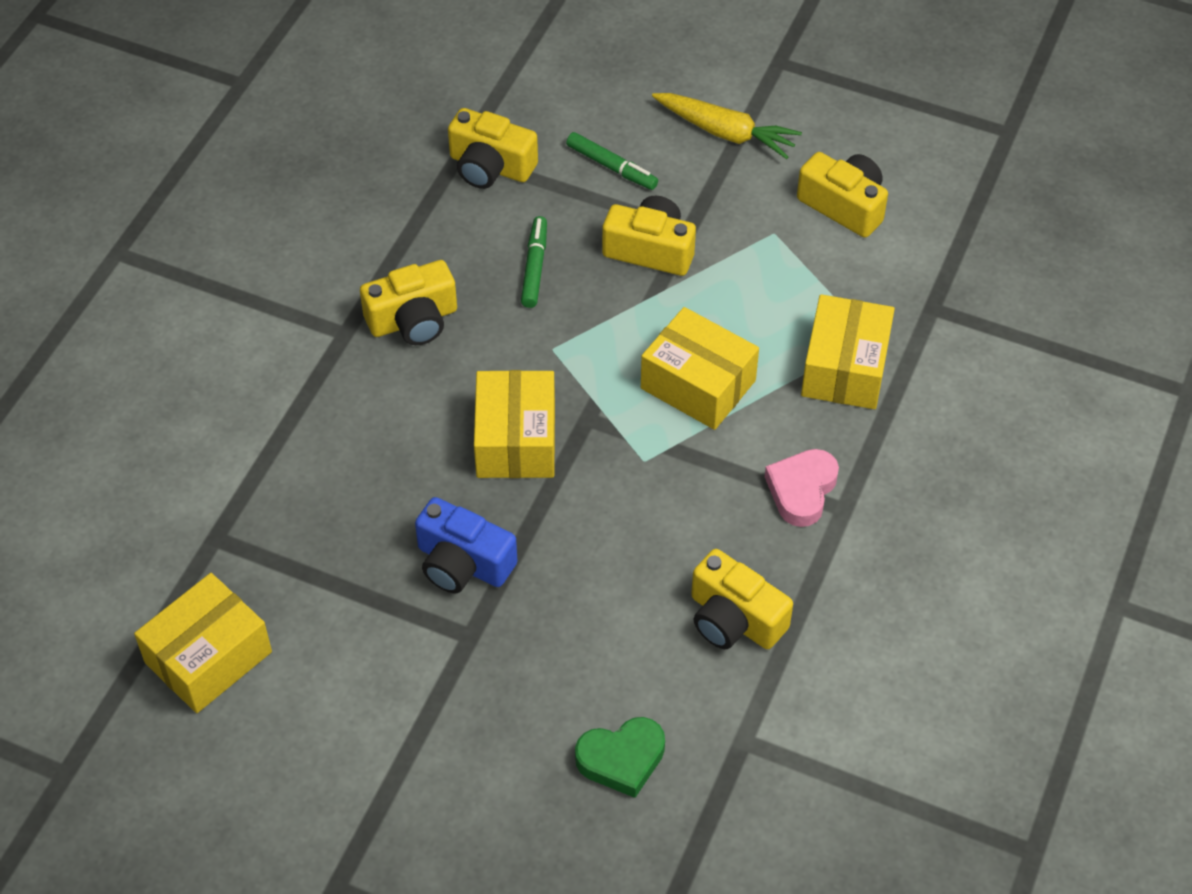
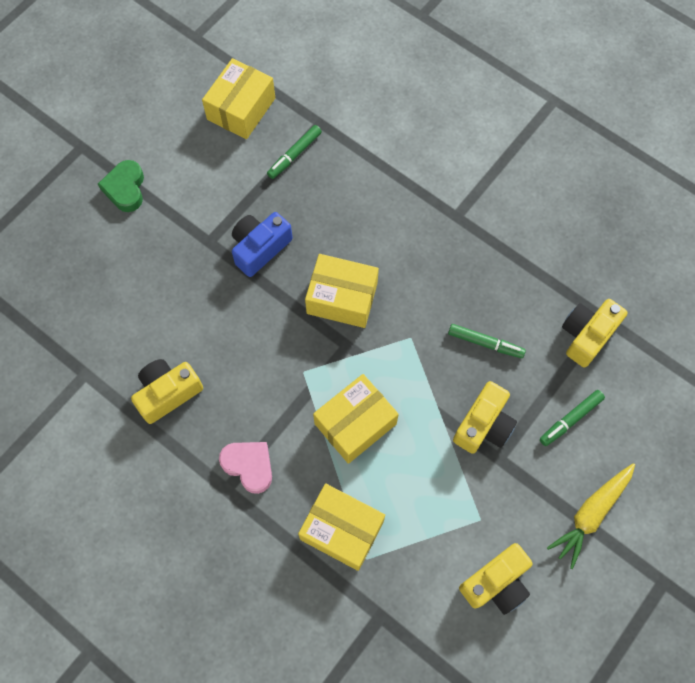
camera: 105 degrees right, 15 degrees up
(208, 657) = (241, 109): yellow box -> yellow box turned 60 degrees clockwise
(283, 558) = (294, 155): none -> green marker
(413, 320) = (456, 258): yellow camera -> none
(621, 759) = (99, 303): green heart -> green heart (125, 189)

